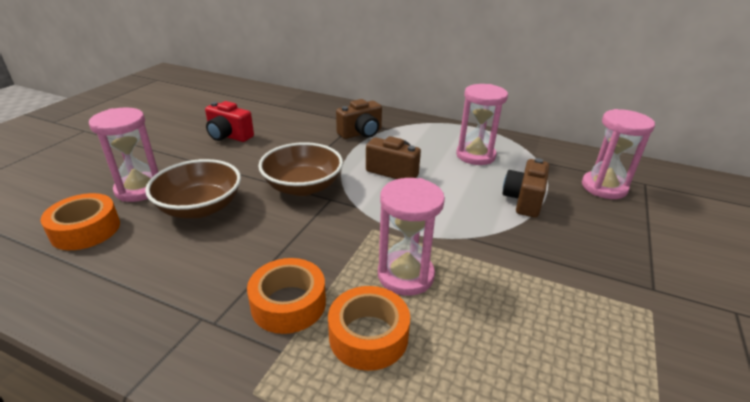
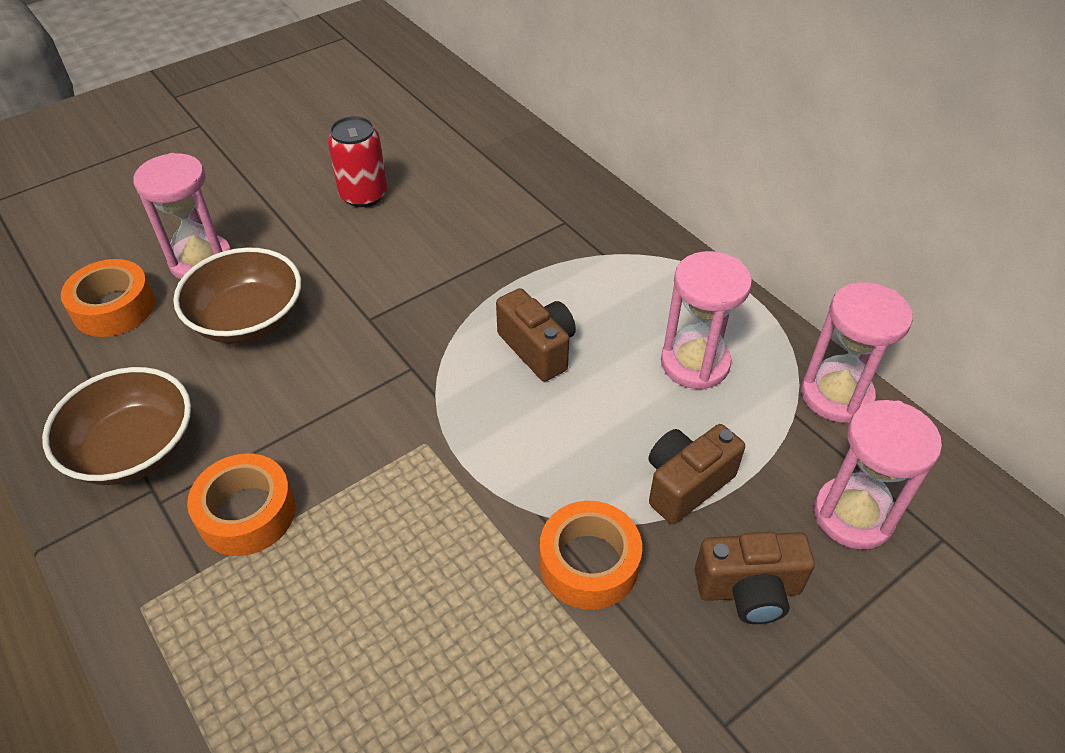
camera: 30 degrees right, 15 degrees up
(229, 136) = (363, 195): red camera -> red can
(303, 187) = (392, 331): brown bowl -> brown bowl (134, 449)
(361, 133) = (553, 250): brown camera -> brown camera (749, 590)
(368, 336) = (297, 600): orange tape -> orange tape (589, 563)
(405, 275) = (406, 537): pink hourglass -> pink hourglass (836, 395)

